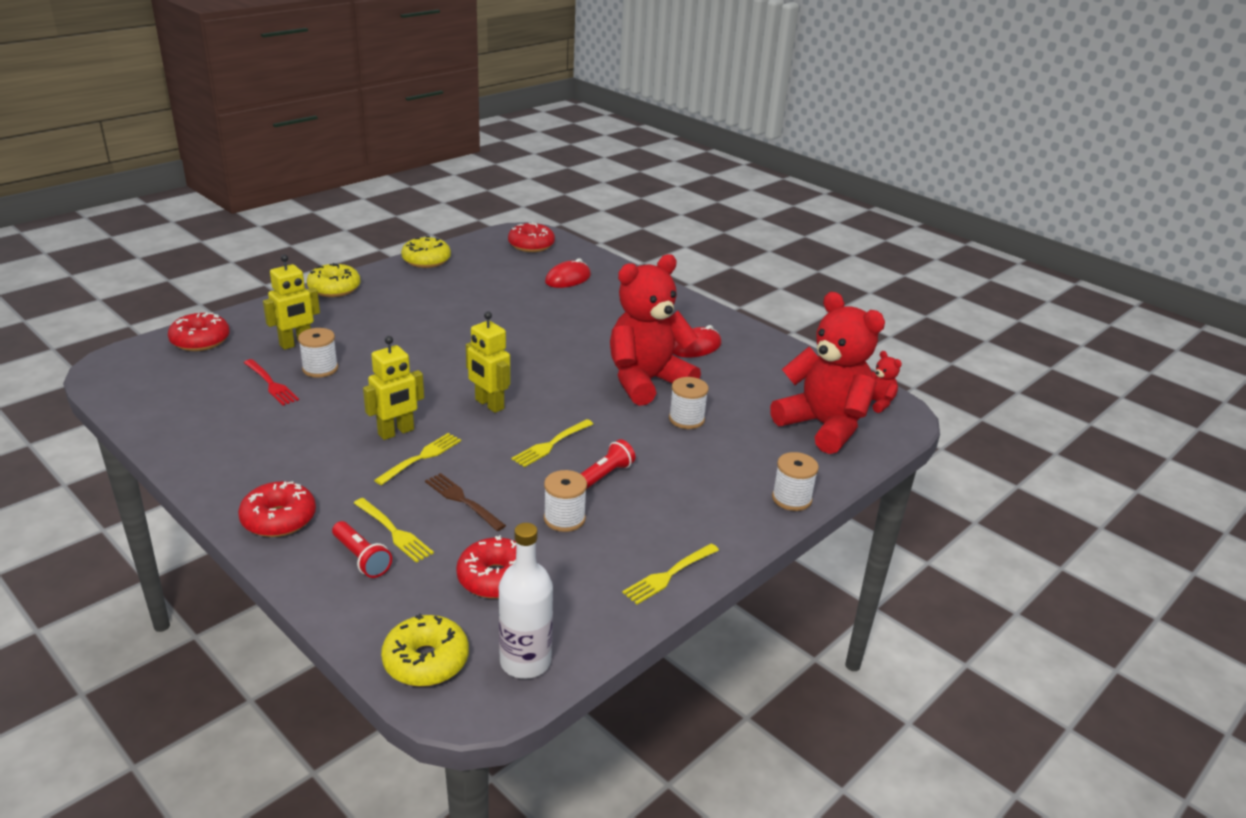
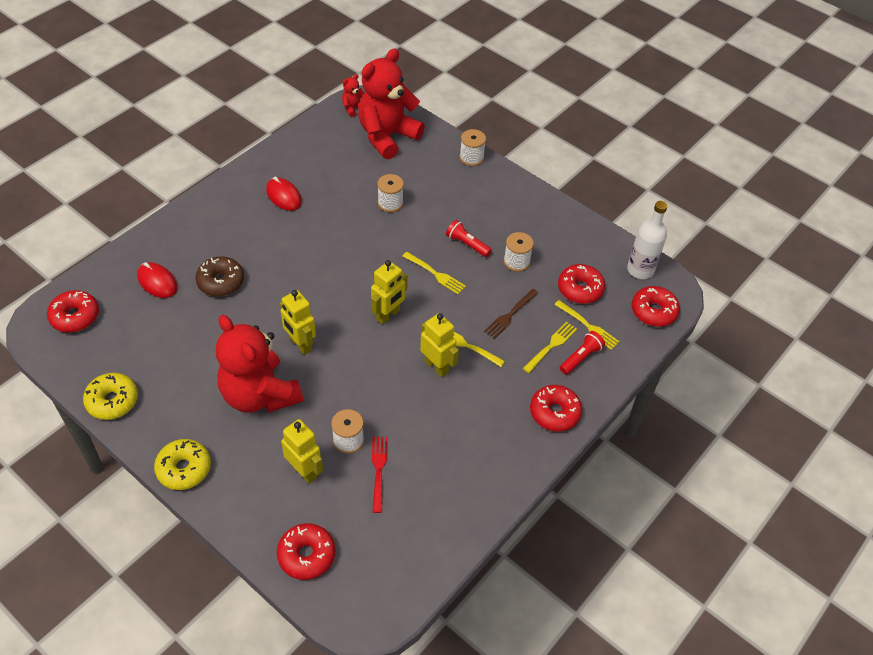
camera: 95 degrees left, 20 degrees up
(271, 384) = (378, 470): red fork -> red fork turned 45 degrees counterclockwise
(426, 661) = (653, 311): yellow donut -> red donut
(461, 348) = (300, 344): none -> yellow robot
(562, 309) = (221, 282): none -> brown donut
(646, 381) = (341, 224): red teddy bear -> red teddy bear (259, 394)
(669, 575) = (556, 213): yellow fork -> yellow fork (588, 326)

